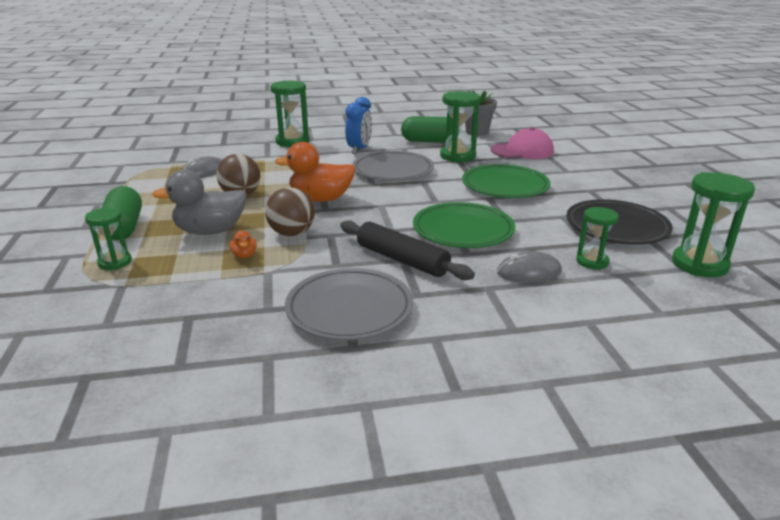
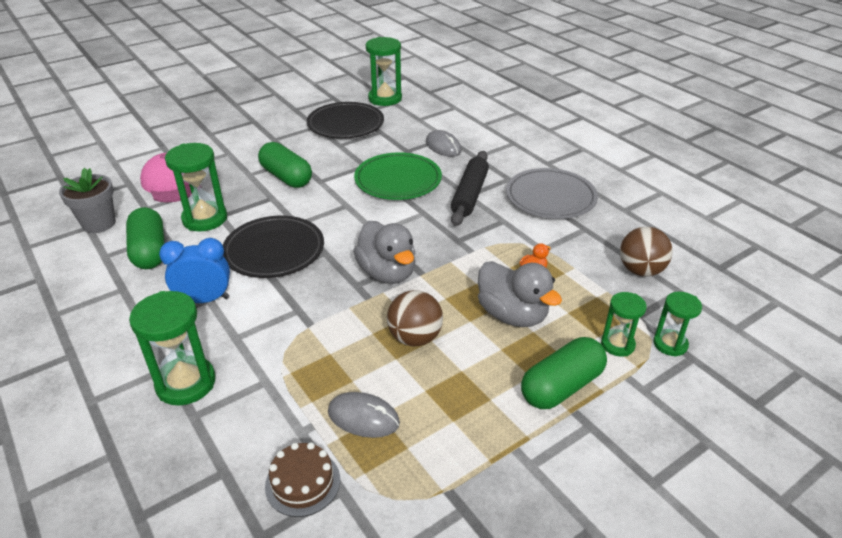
camera: 115 degrees left, 10 degrees up
(189, 155) = (302, 482): none -> brown cake
(292, 233) = (474, 262): brown ball -> brown ball (640, 270)
(321, 199) = (387, 273): orange duck -> grey duck
(393, 170) = (274, 251): grey plate -> black plate
(505, 186) = (286, 177): green plate -> green capsule
(592, 261) = (409, 128): green hourglass -> green hourglass (670, 344)

